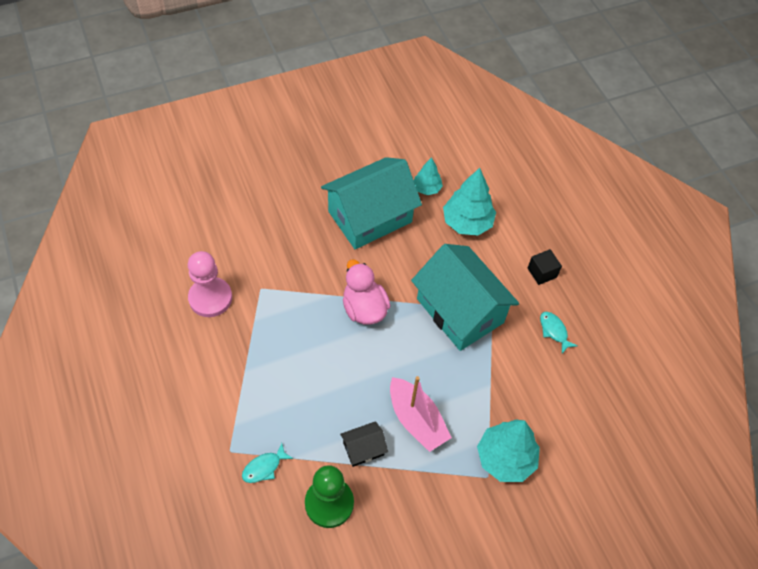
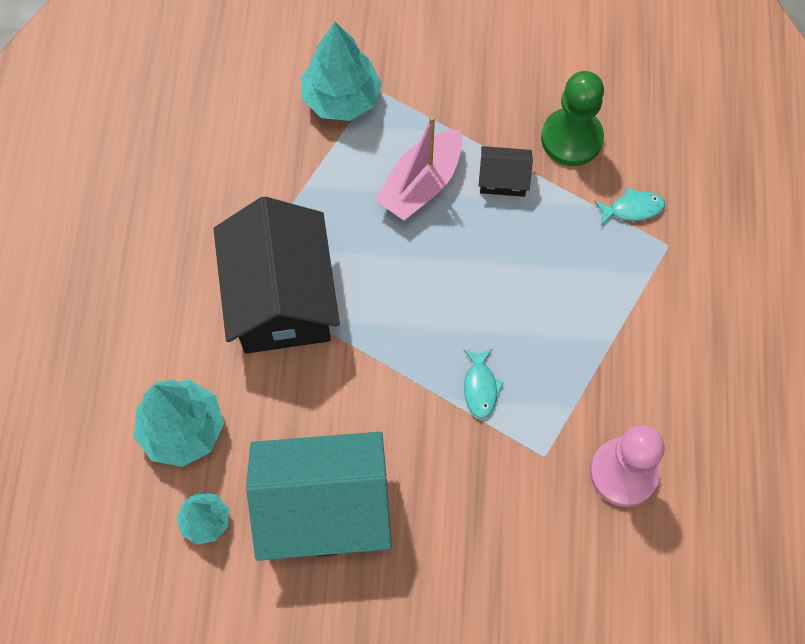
camera: 150 degrees left, 10 degrees up
(364, 308) = (410, 359): pink duck -> none
(416, 420) = (421, 184): pink boat -> pink boat turned 135 degrees counterclockwise
(460, 310) = (281, 298): turquoise house -> black house
(542, 273) = (131, 302): black cube -> none
(554, 331) = (176, 216): turquoise fish -> turquoise fish (480, 387)

